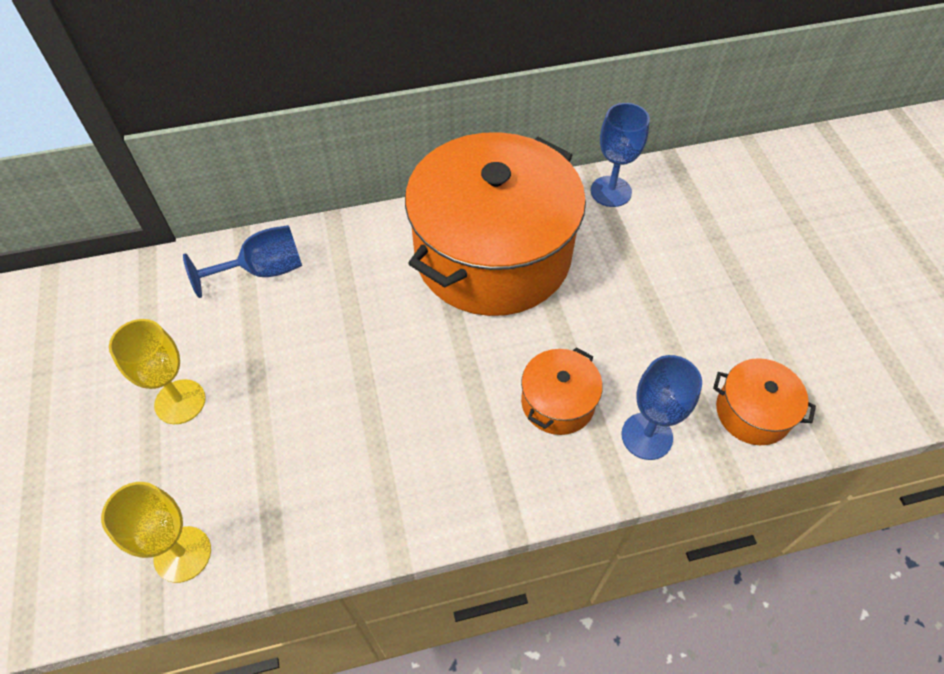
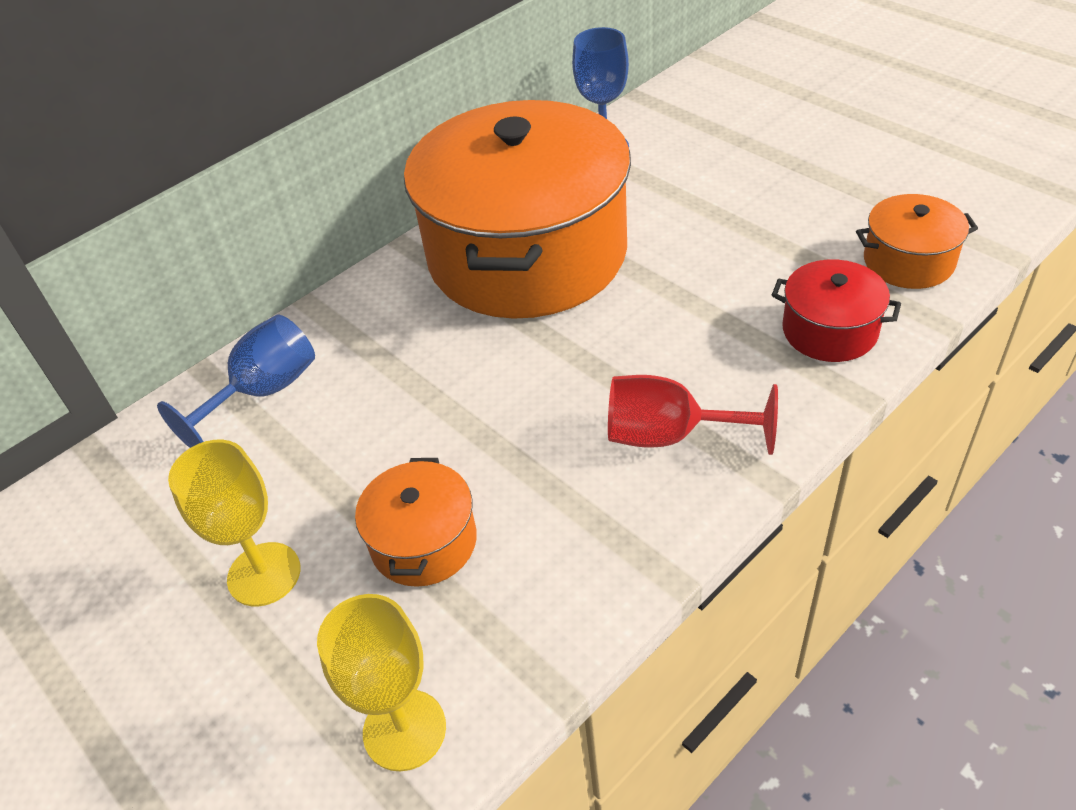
camera: 25 degrees left, 10 degrees down
(476, 452) = (669, 436): none -> red goblet
(557, 402) = (714, 347): orange pot -> orange pot (423, 542)
(647, 436) = (829, 330): blue goblet -> red pot

